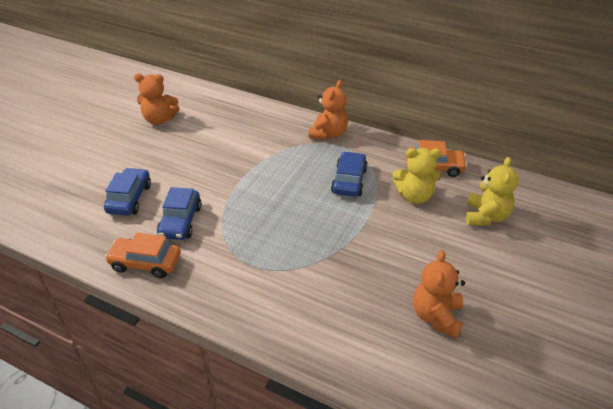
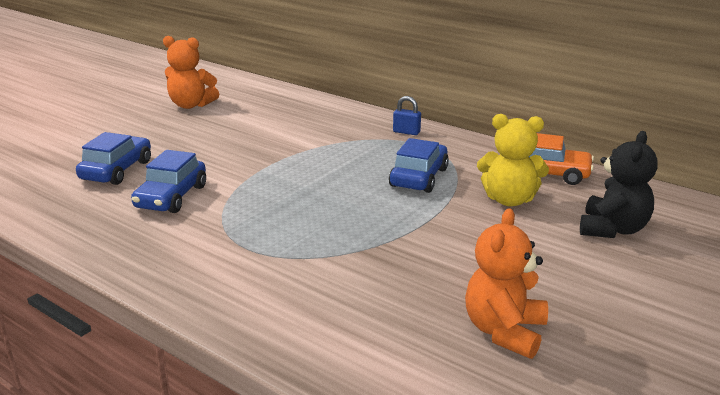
camera: 10 degrees right, 15 degrees down
(145, 263) = (105, 232): orange car -> none
(328, 134) = (406, 132): orange teddy bear -> blue padlock
(486, 216) = (612, 229): yellow teddy bear -> black teddy bear

